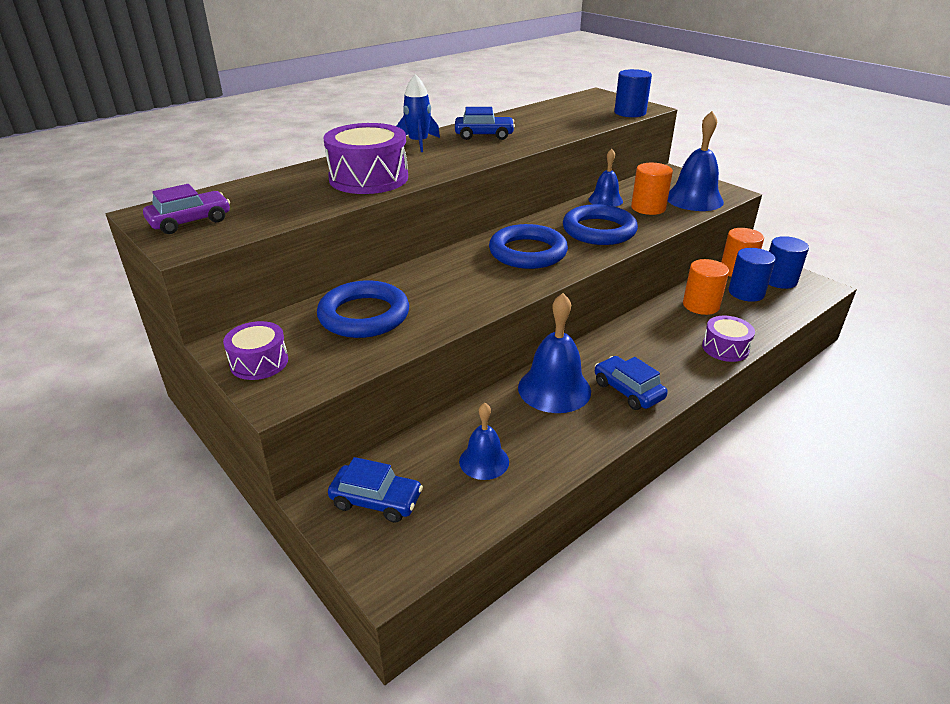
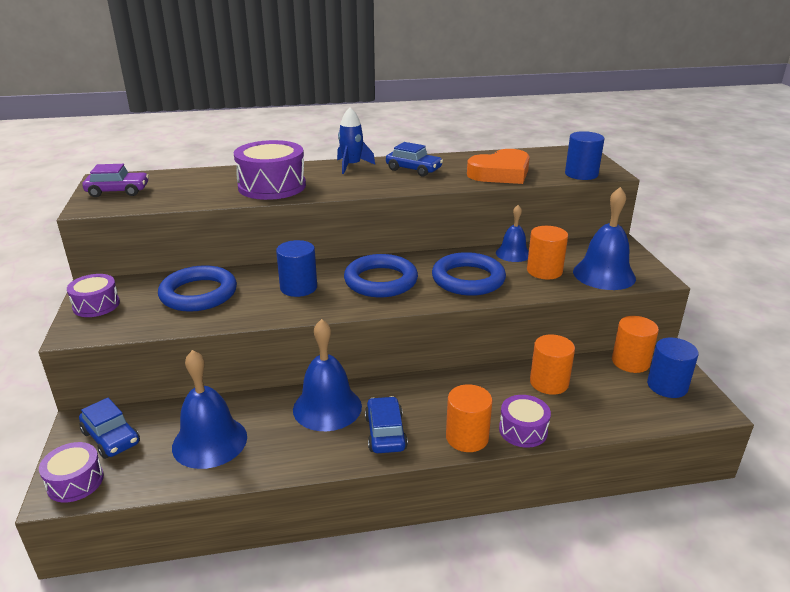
camera: 30 degrees right, 5 degrees down
(393, 557) = (75, 482): none -> purple drum
(484, 461) = (209, 441): blue bell -> blue bell, size x1.66
(565, 124) = (500, 173): none -> orange heart
(693, 369) = (467, 437): none -> orange cylinder
(746, 292) = (613, 386): blue cylinder -> blue cylinder (298, 287)

